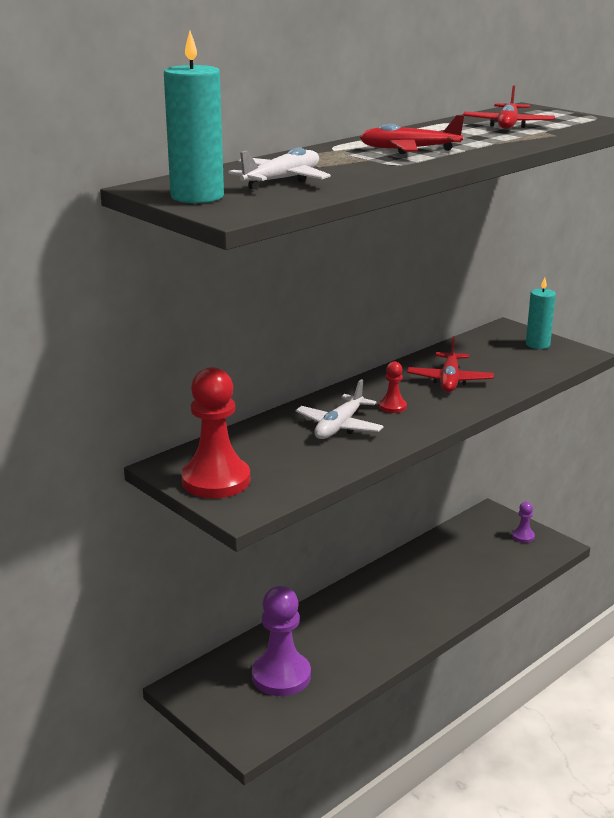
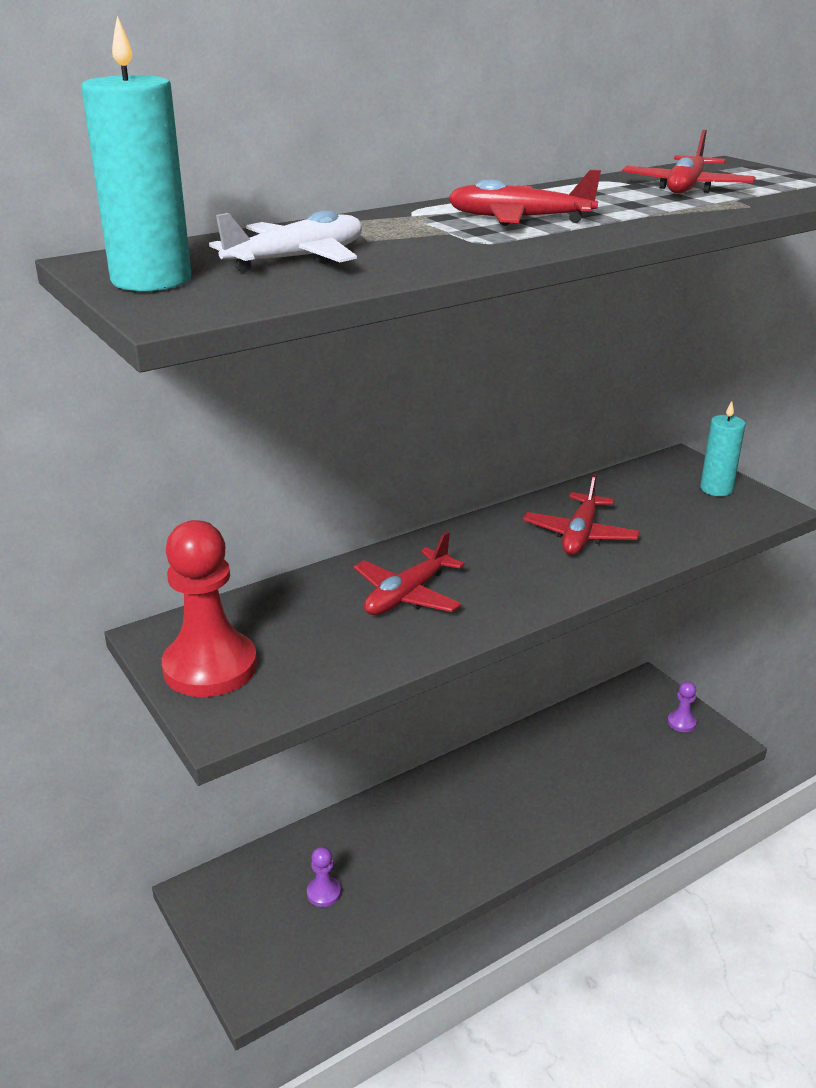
camera: 10 degrees right, 5 degrees up
(281, 676) = (324, 893): purple pawn -> purple pawn, size x0.46
(339, 426) = (407, 595): white plane -> red plane
(392, 407) = (489, 570): red pawn -> none

